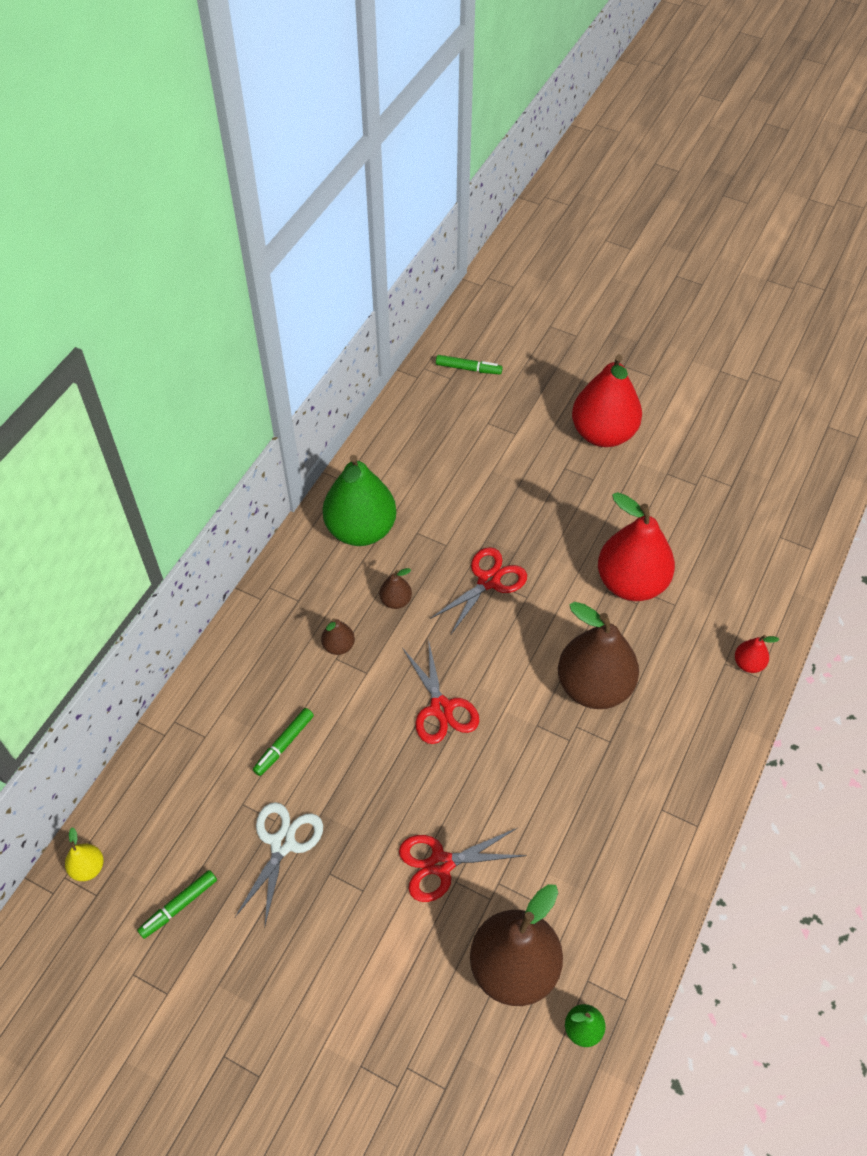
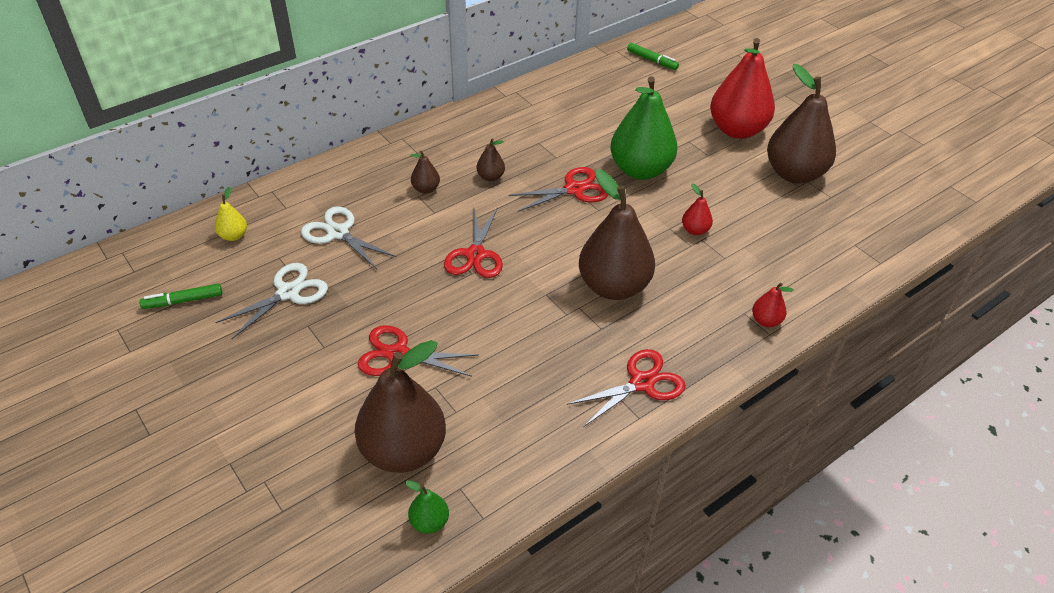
camera: 25 degrees right, 10 degrees down
(88, 867) = (142, 253): yellow pear -> yellow pear (233, 236)
(284, 744) = (338, 233): green marker -> white scissors
(361, 530) = (496, 127): green pear -> green pear (640, 170)
(631, 583) = (695, 230): red pear -> red pear, size x0.43
(679, 787) = (642, 383): none -> red scissors
(684, 470) = (794, 173): none -> brown pear

